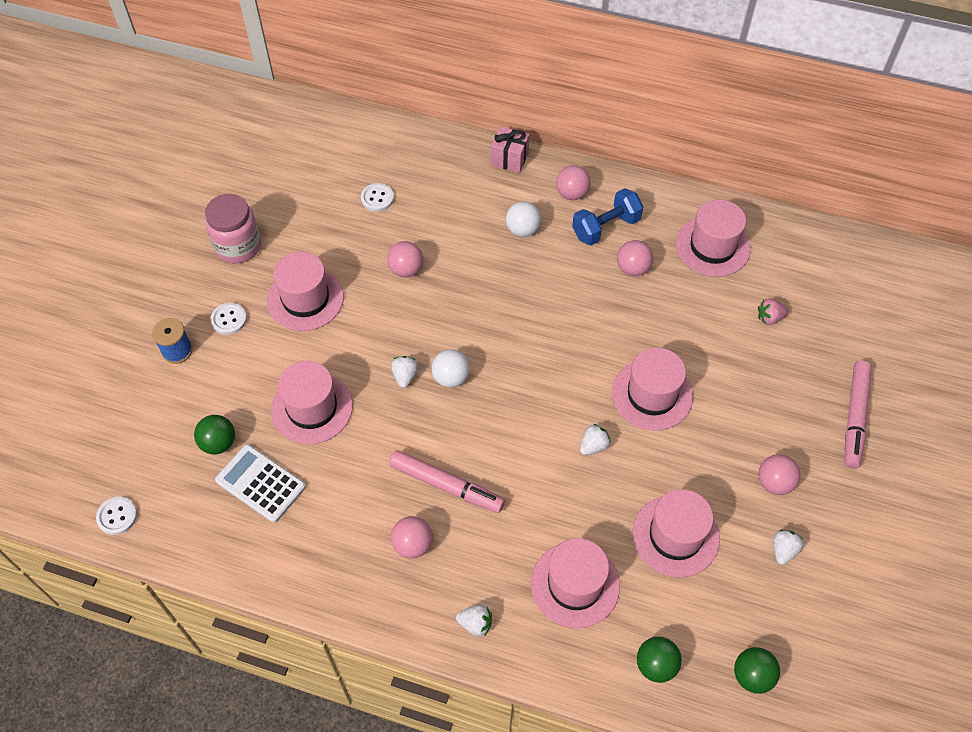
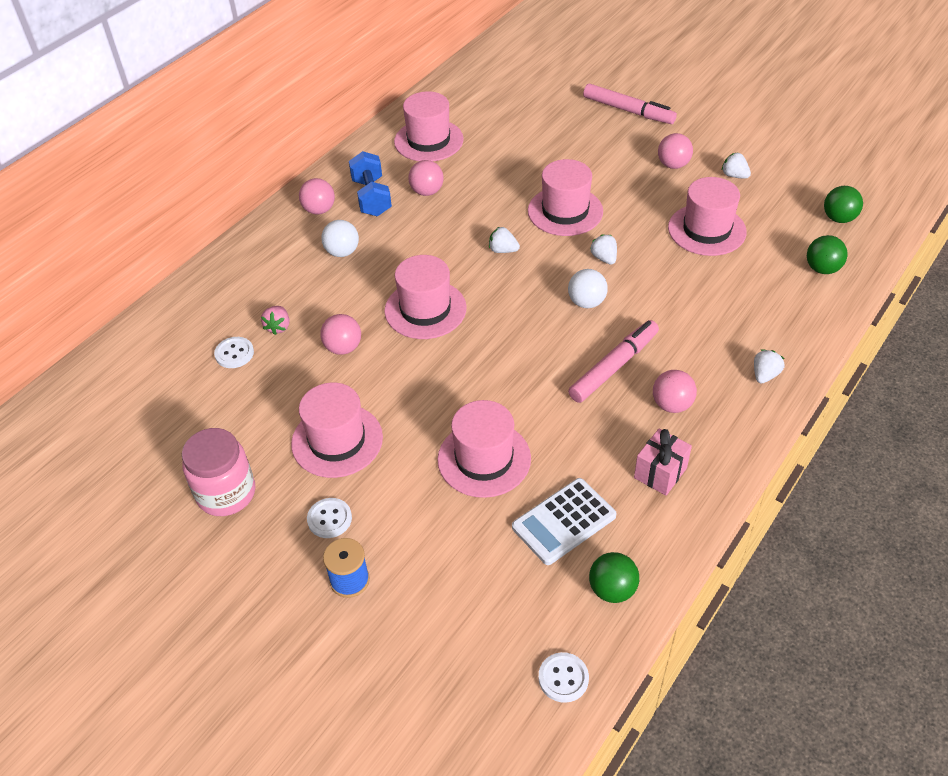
camera: 70 degrees left, 10 degrees down
(218, 443) = (497, 555): green ball -> green ball (612, 589)
(405, 376) = (476, 374): white strawberry -> white strawberry (503, 250)
(451, 378) = (492, 339): white ball -> white ball (586, 302)
(509, 159) = (249, 243): pink gift -> pink gift (660, 473)
(575, 584) = (739, 300): pink hat -> pink hat (425, 309)
(769, 318) = (517, 128): pink strawberry -> pink strawberry (278, 327)

